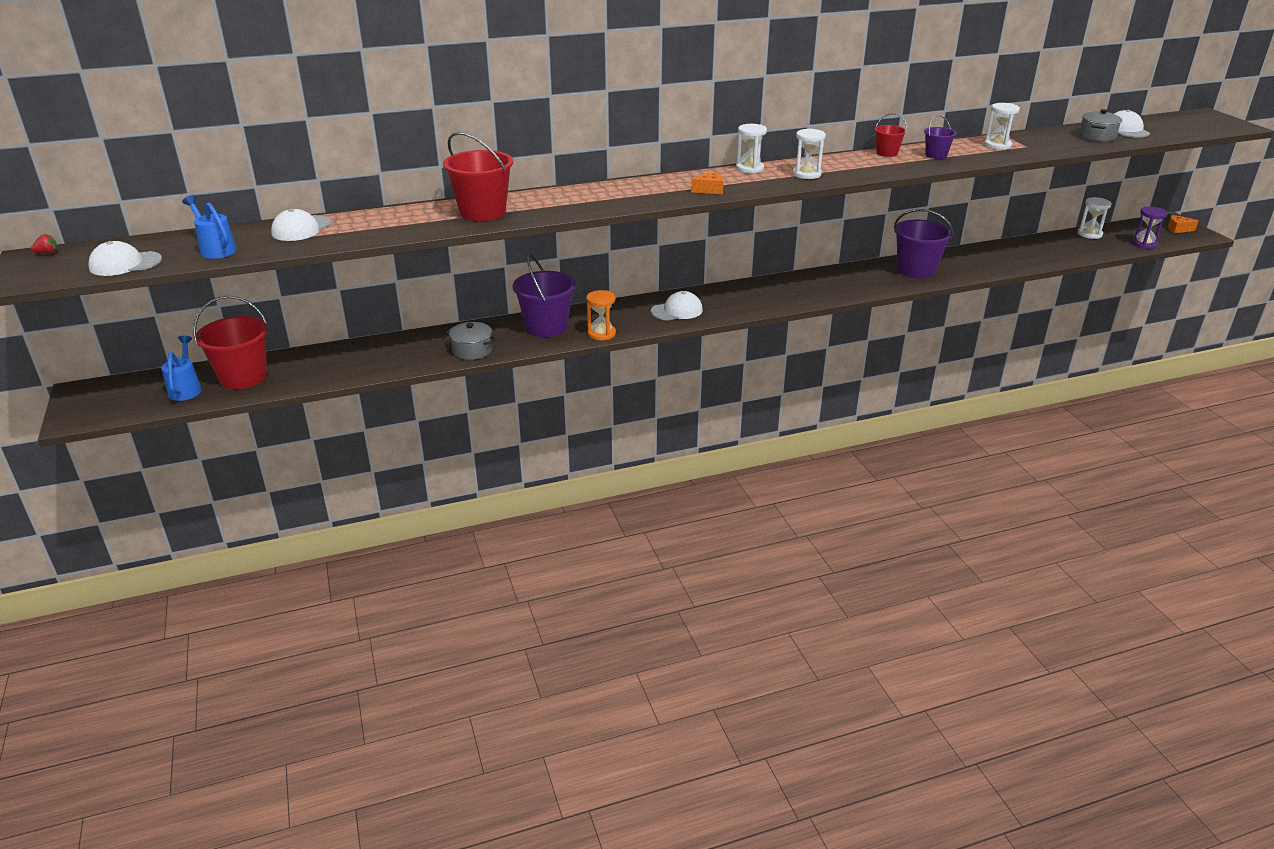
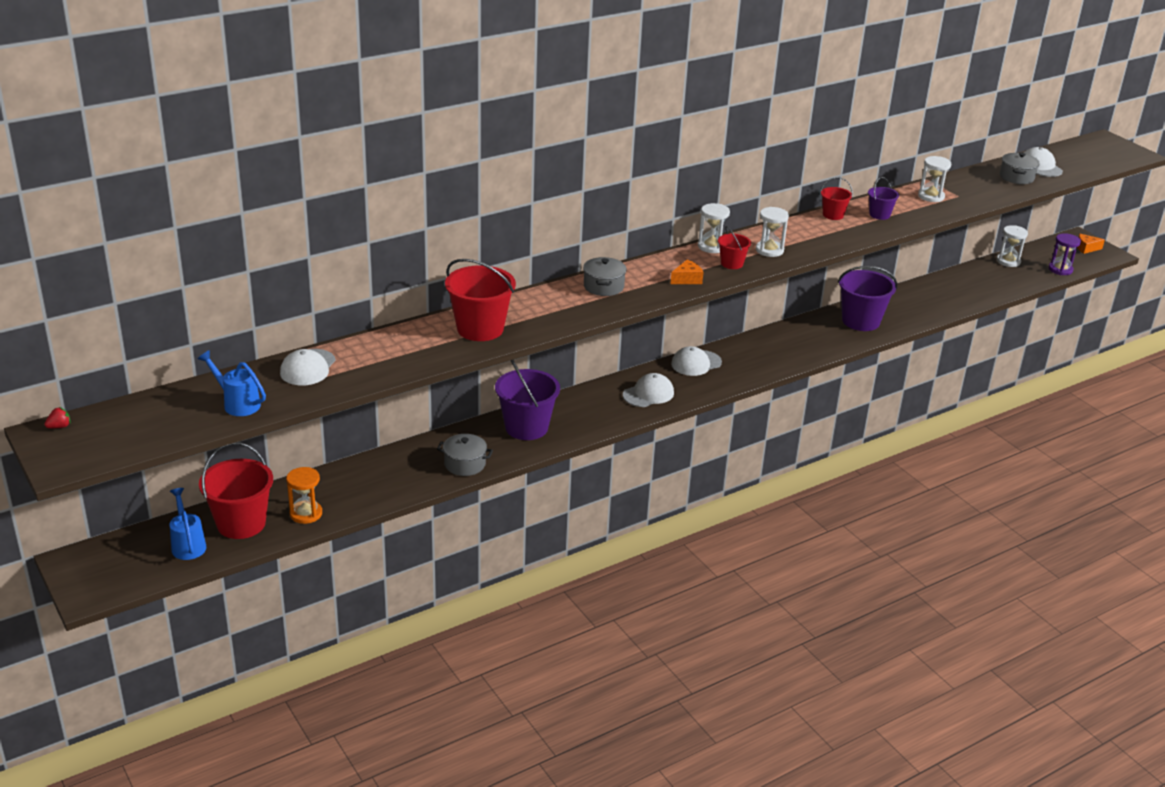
camera: 15 degrees left, 0 degrees up
(125, 264) = (156, 432): white cap -> white cap (696, 363)
(601, 334) = (586, 430): orange hourglass -> orange hourglass (306, 514)
(623, 190) = (603, 286): none -> grey pot
(762, 181) = (732, 263): none -> red bucket

